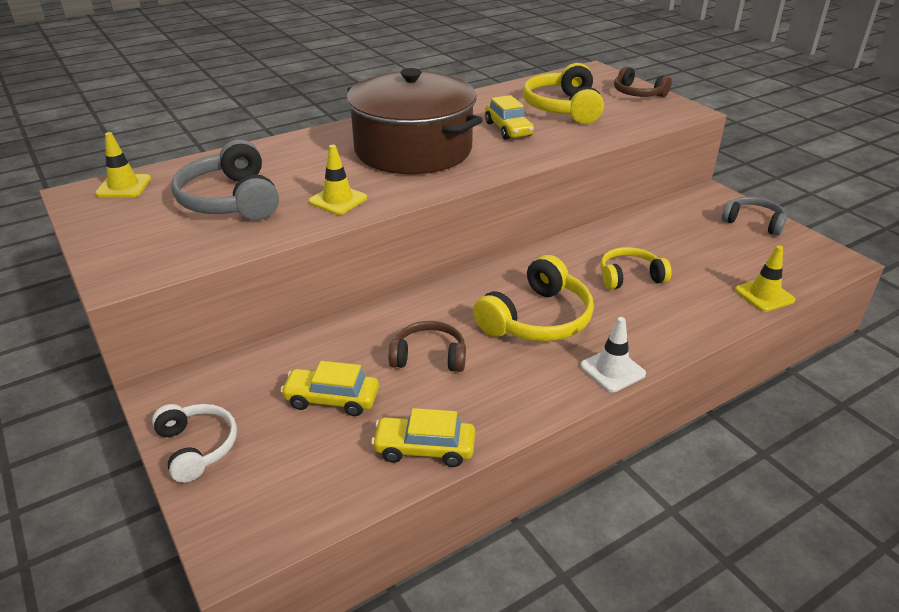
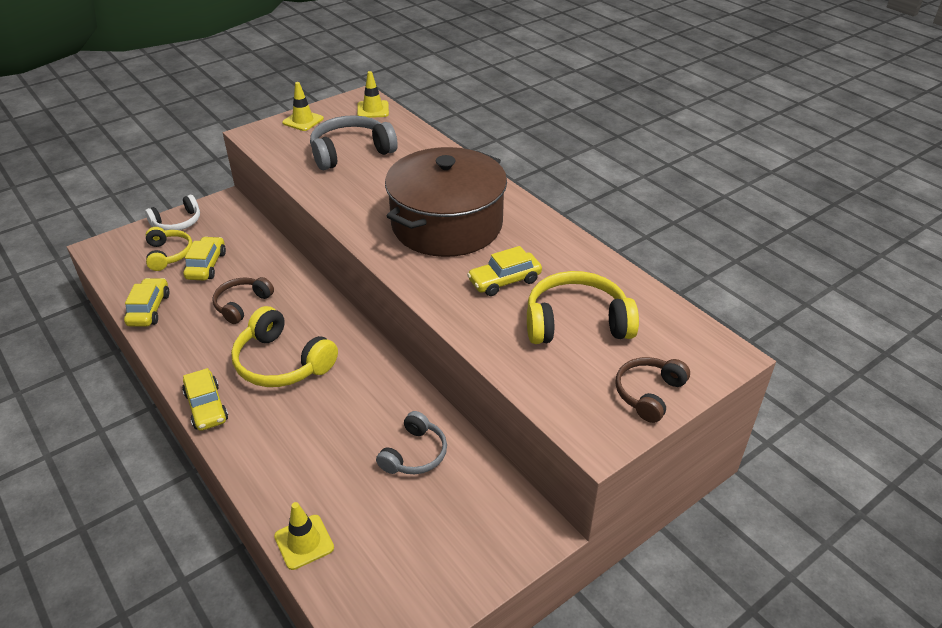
camera: 85 degrees right, 5 degrees up
(338, 200) = (349, 196): yellow traffic cone -> yellow traffic cone (303, 121)
(429, 357) = (242, 305): brown headphones -> brown headphones turned 150 degrees counterclockwise
(612, 370) = (206, 407): white traffic cone -> yellow car
(630, 277) = (344, 430): yellow headphones -> yellow headphones (168, 254)
(753, 222) = (466, 566): grey headphones -> grey headphones (414, 454)

